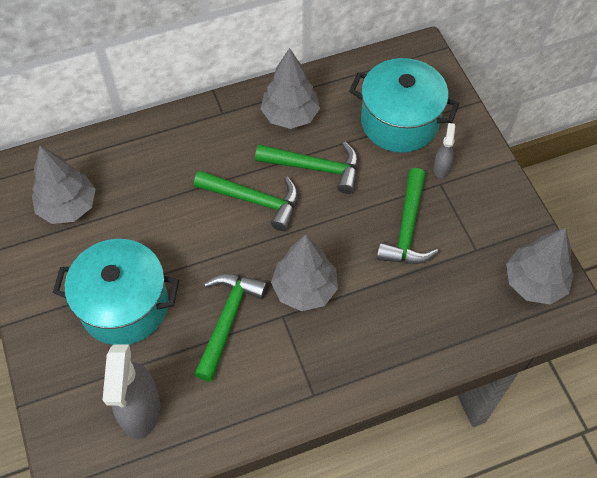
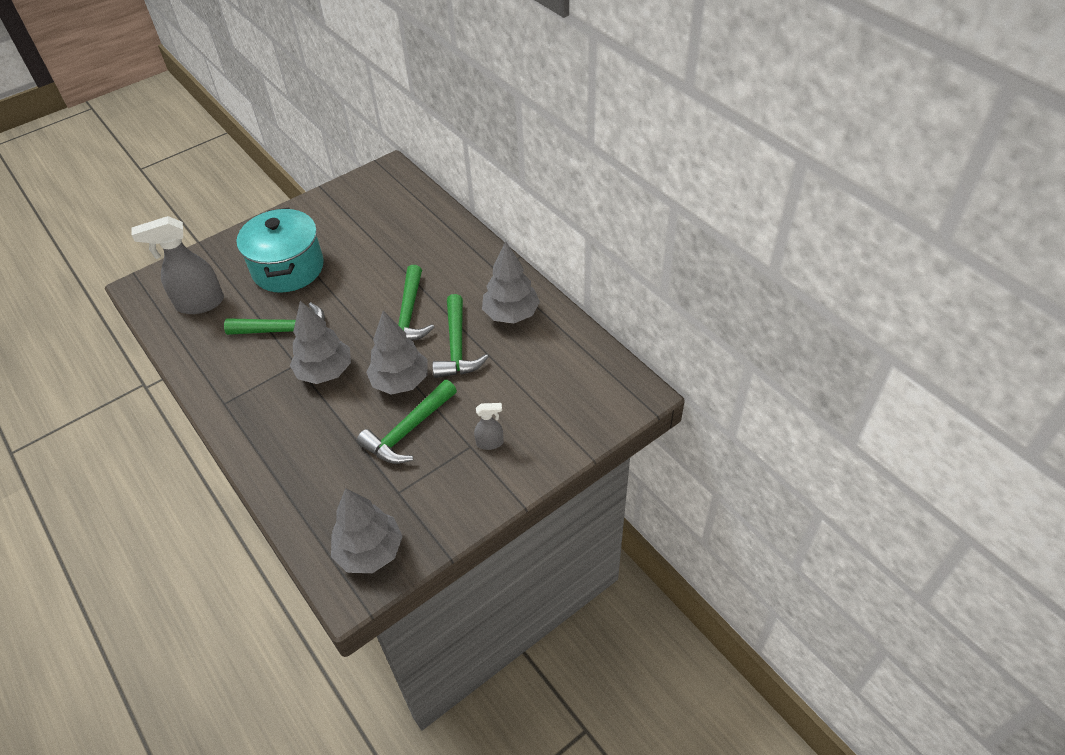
camera: 75 degrees right, 10 degrees down
(68, 207) = (370, 211): grey tree -> grey tree (400, 381)
(399, 122) = (536, 396): turquoise pot -> none
(407, 228) = (408, 431): green hammer -> green hammer turned 45 degrees counterclockwise

